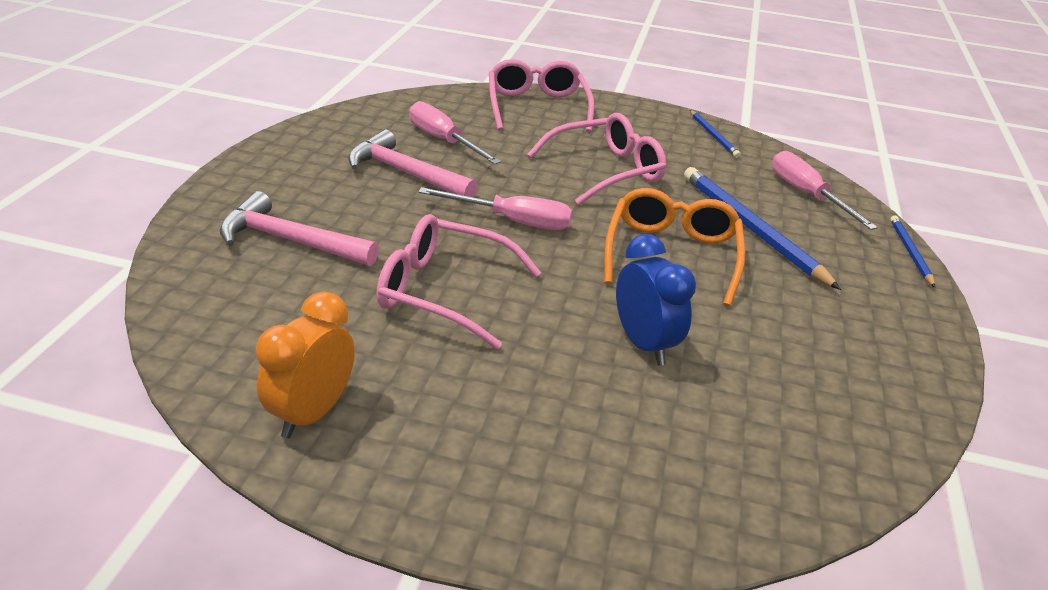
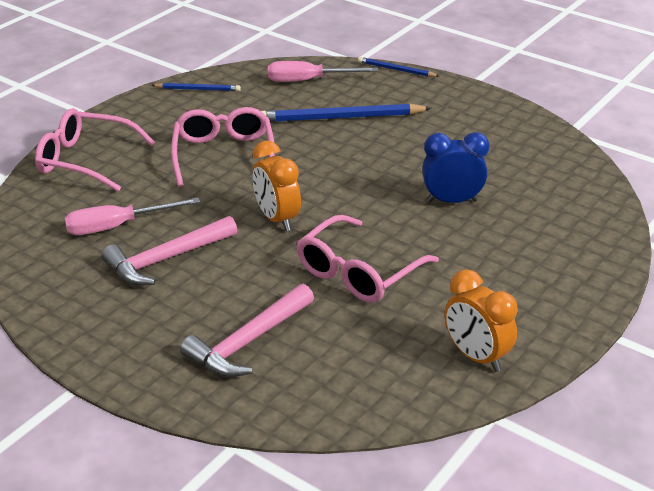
camera: 65 degrees left, 0 degrees up
(512, 221) = (277, 219): pink screwdriver -> orange clock
(671, 254) = (356, 160): orange glasses -> none

